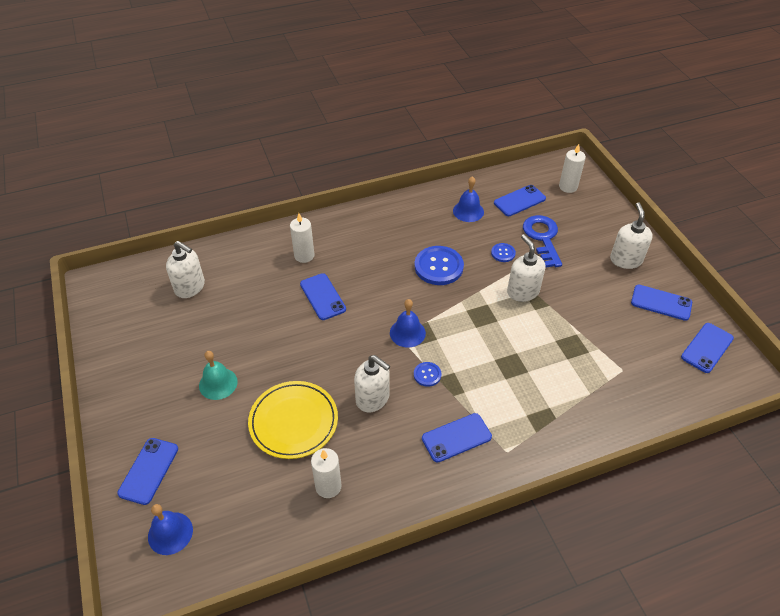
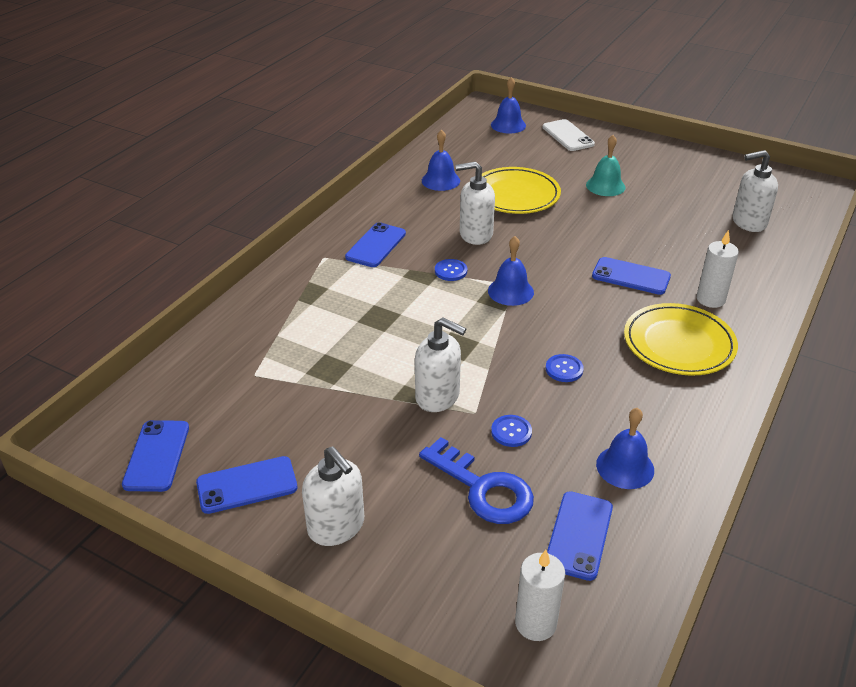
camera: 140 degrees right, 10 degrees down
(149, 471) = (568, 136): blue phone -> white phone
(328, 486) = (440, 180): white candle -> blue bell
(361, 244) = (678, 344): none -> yellow plate
(438, 267) = (564, 369): blue button -> blue button, size x0.50

